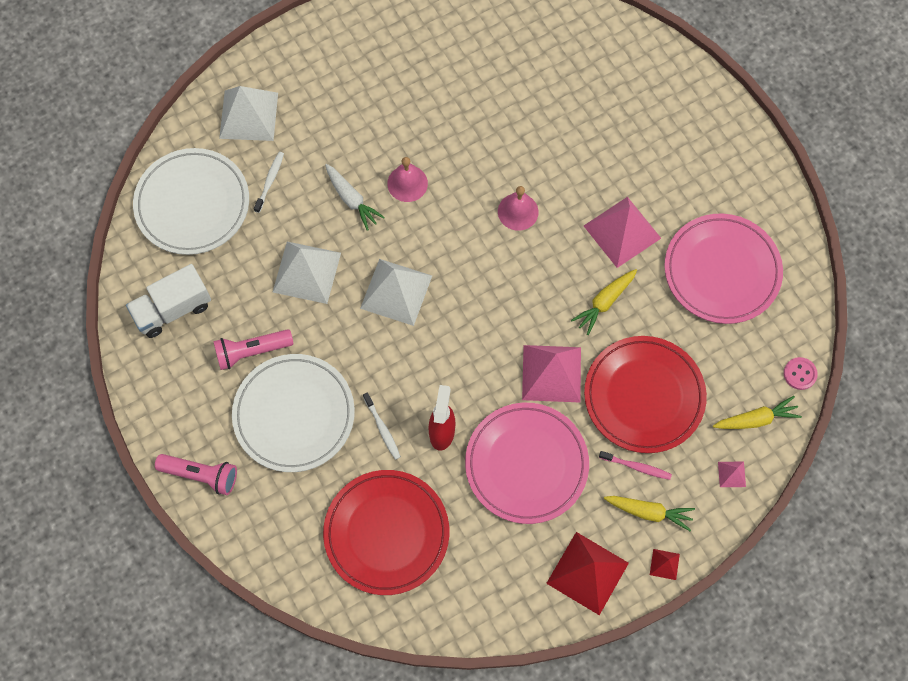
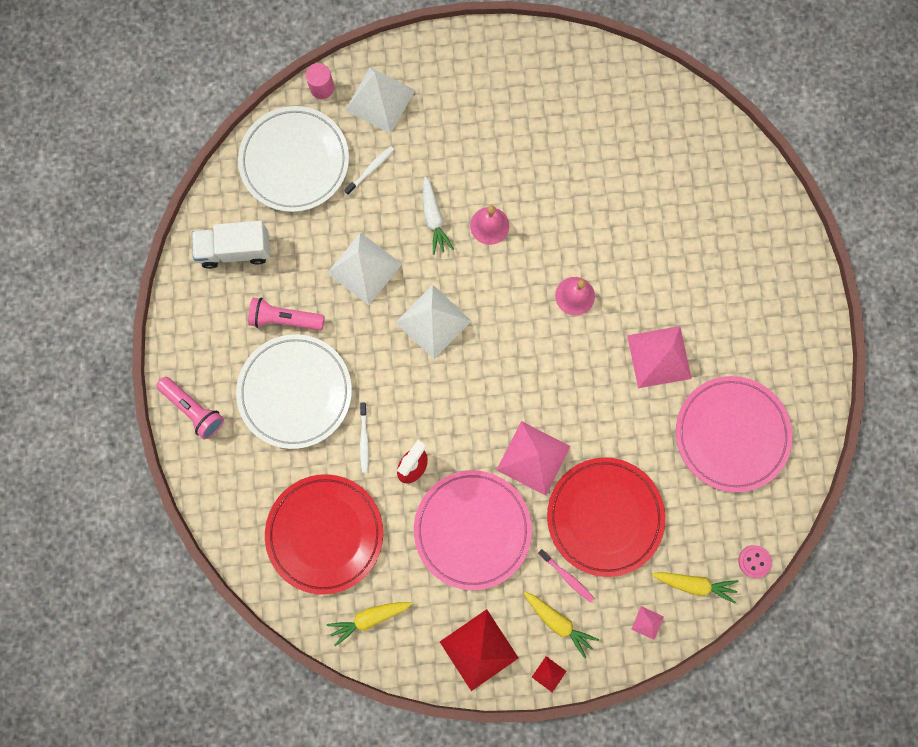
camera: 25 degrees right, 10 degrees up
(187, 127) = (322, 88): none -> pink cylinder
(604, 302) = (611, 415): yellow carrot -> yellow carrot (369, 617)

